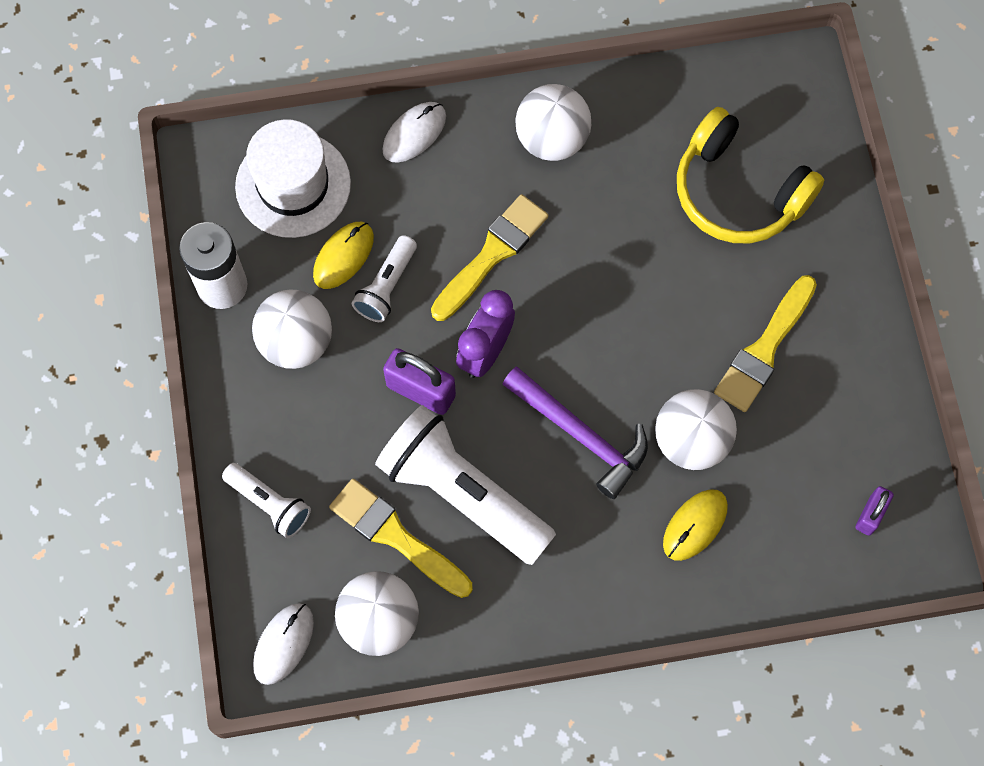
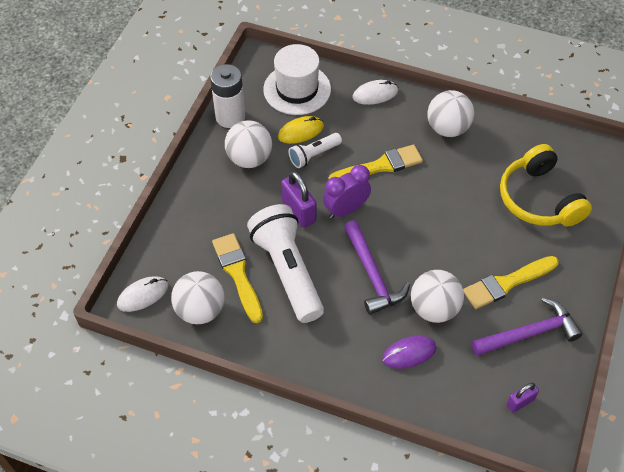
camera: 30 degrees right, 15 degrees down
(269, 503) = (183, 225): white flashlight -> none
(695, 525) = (409, 353): yellow mouse -> purple mouse
(831, 408) = (529, 333): none -> purple hammer

